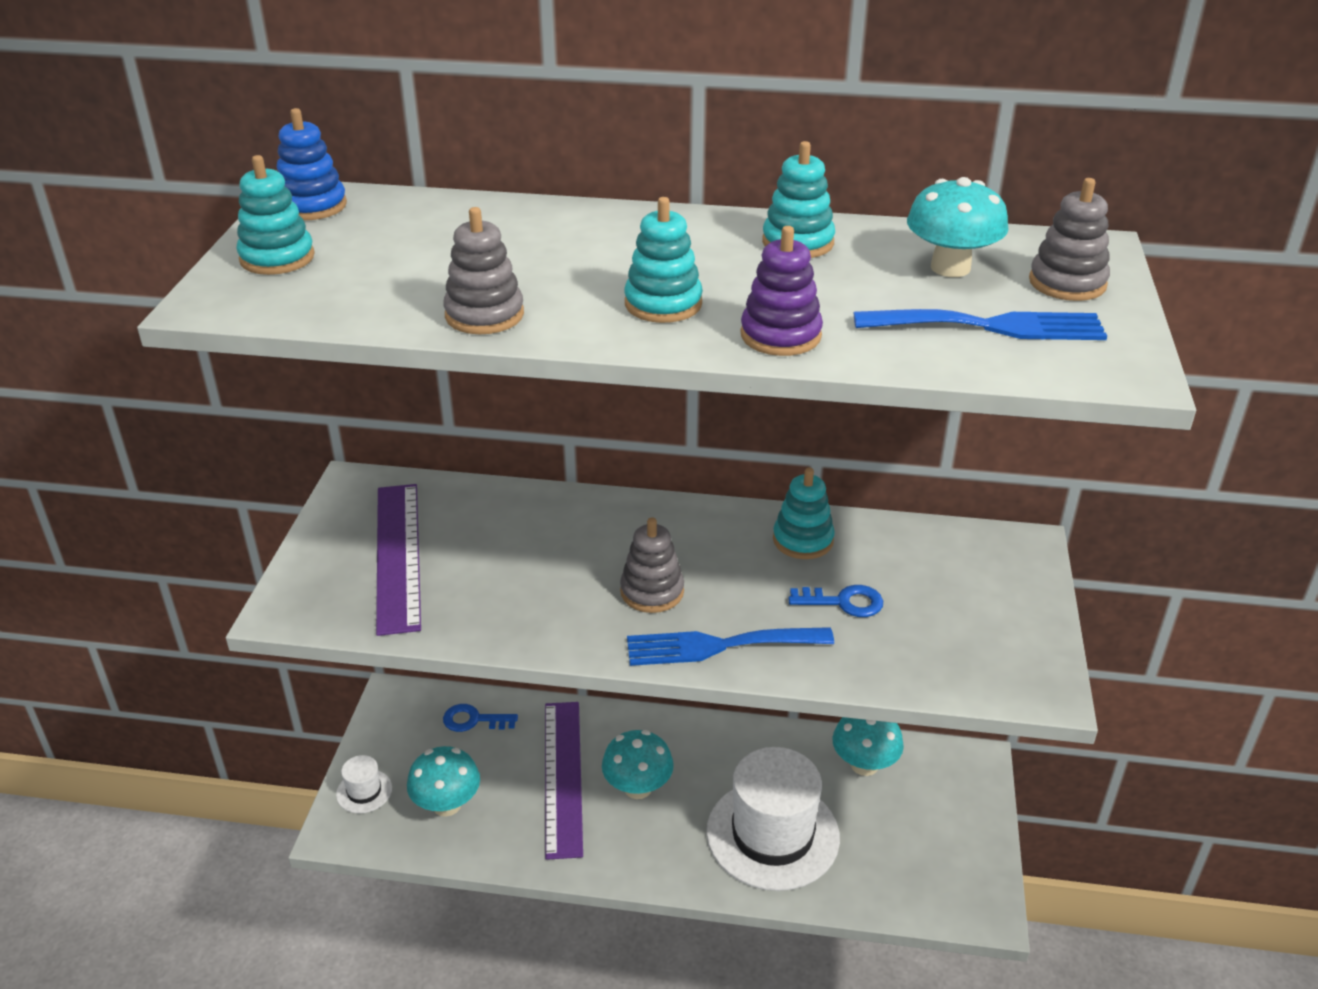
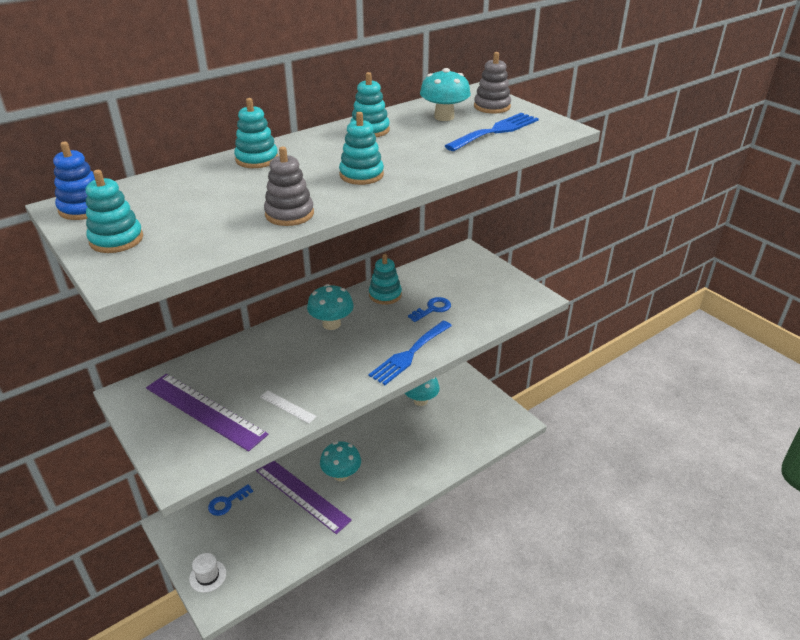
camera: 45 degrees left, 0 degrees up
(447, 804) = (260, 548): turquoise mushroom -> turquoise mushroom (331, 324)
(484, 612) = (288, 406): none -> white ruler
(580, 223) = (257, 159): none -> turquoise stacking toy
(652, 591) = (352, 351): grey stacking toy -> none
(772, 834) = (417, 452): white hat -> none
(780, 335) = (431, 166): purple stacking toy -> none

